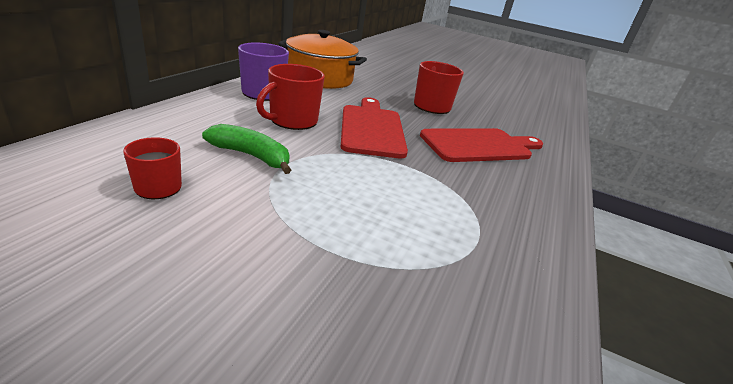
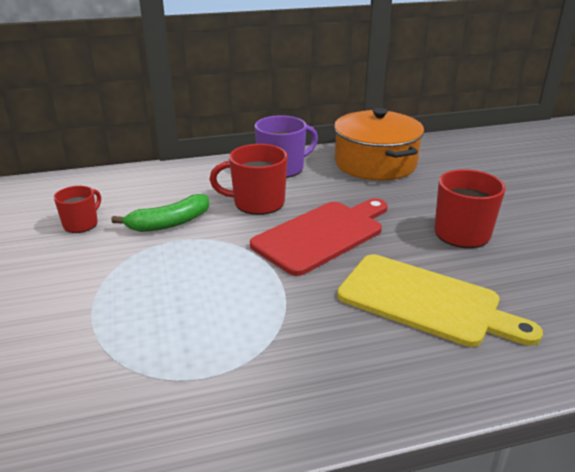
camera: 55 degrees right, 0 degrees up
(251, 156) = (169, 223): green banana -> green banana turned 75 degrees clockwise
(479, 145) = (425, 301): red cutting board -> yellow cutting board

